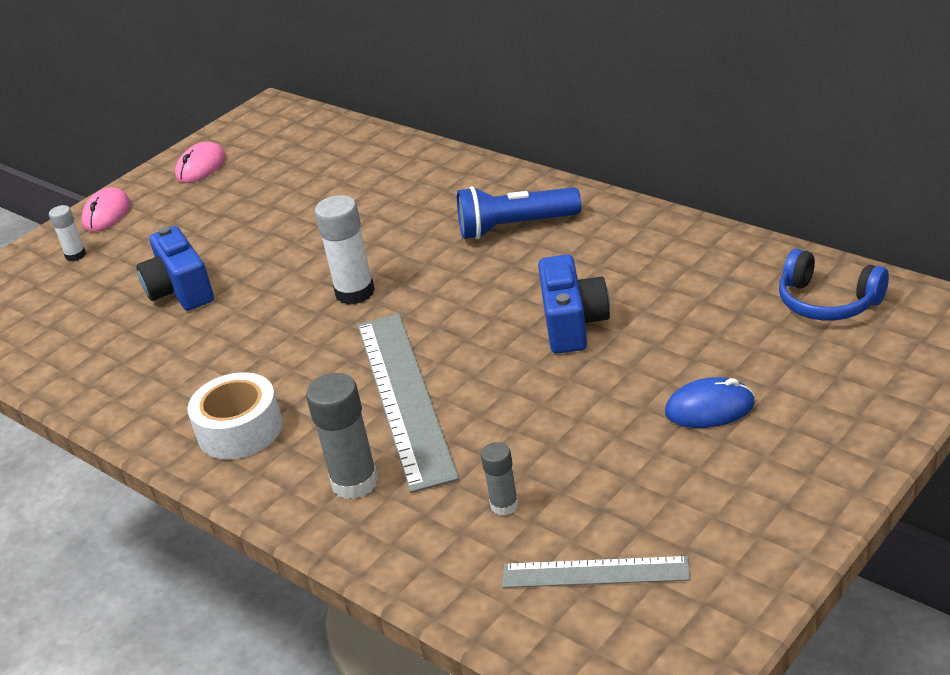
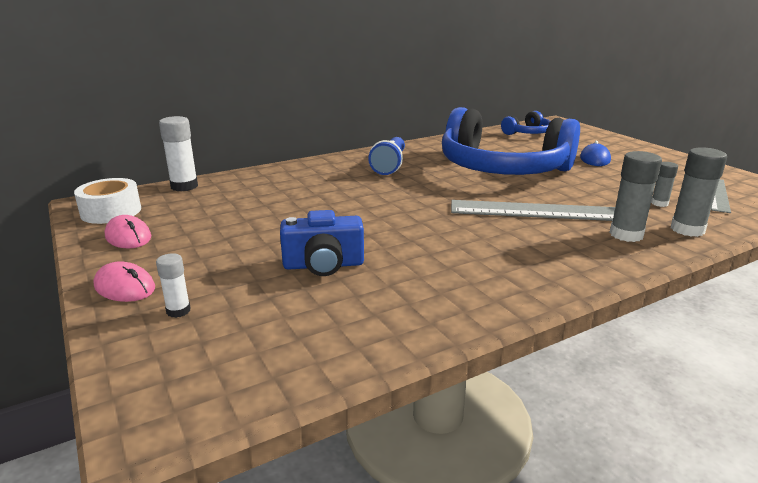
camera: 75 degrees left, 10 degrees down
(240, 430) = (547, 262): white tape -> white tape (111, 211)
(355, 292) = (409, 209): white glue stick -> white glue stick (184, 186)
(402, 540) = (687, 229): none -> grey glue stick
(573, 324) = (502, 169): blue camera -> blue headphones

